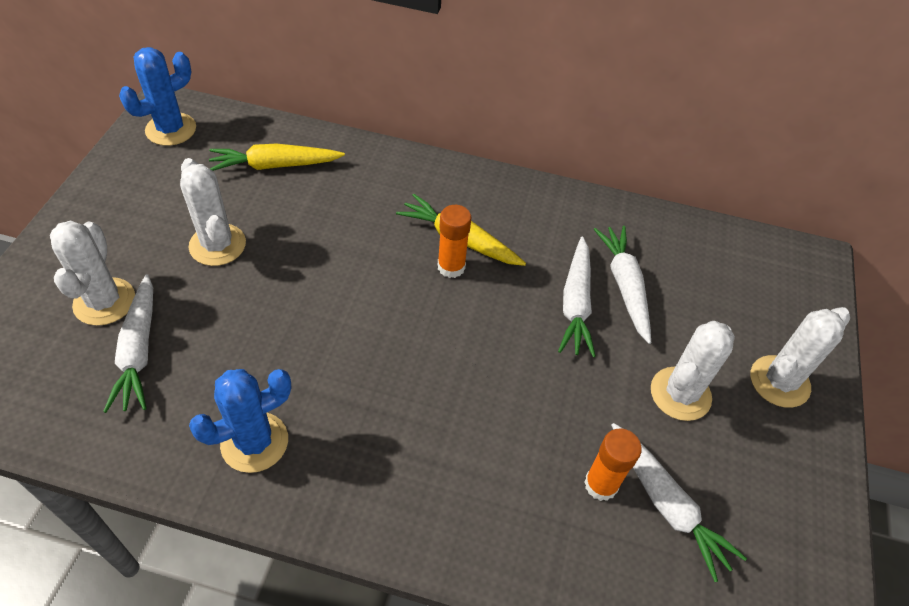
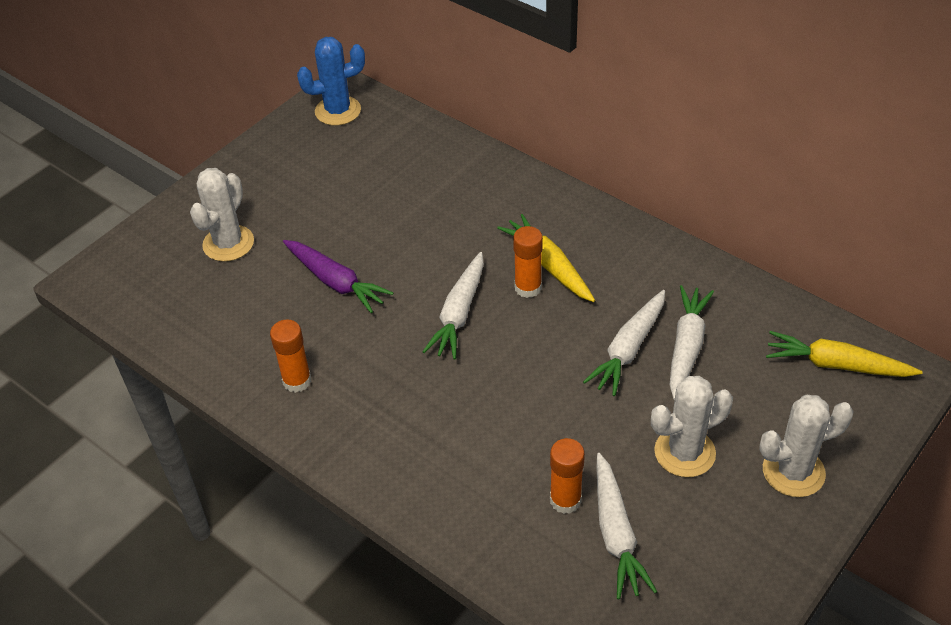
camera: 30 degrees right, 5 degrees down
(139, 350) = (239, 288): white carrot -> white carrot (459, 313)
(217, 245) = (334, 219): white cactus -> none
(249, 313) = (335, 282): none -> purple carrot
(254, 442) = (297, 381): blue cactus -> orange glue stick
(275, 165) = (413, 162): yellow carrot -> yellow carrot (836, 365)

